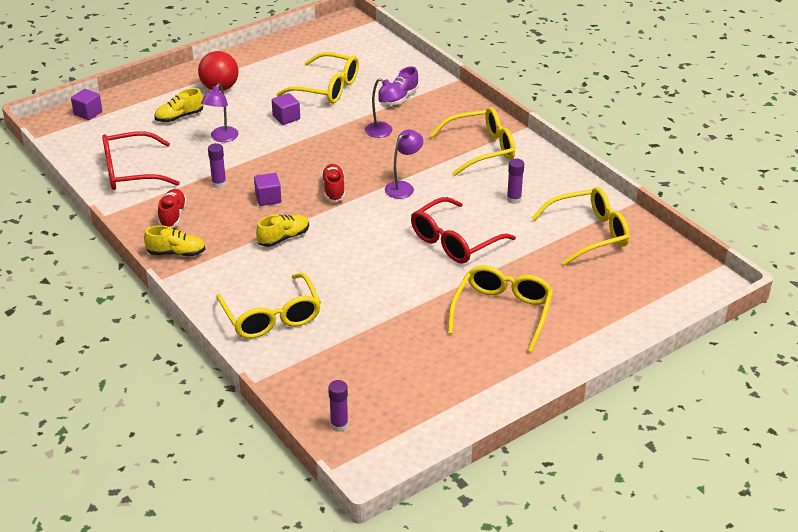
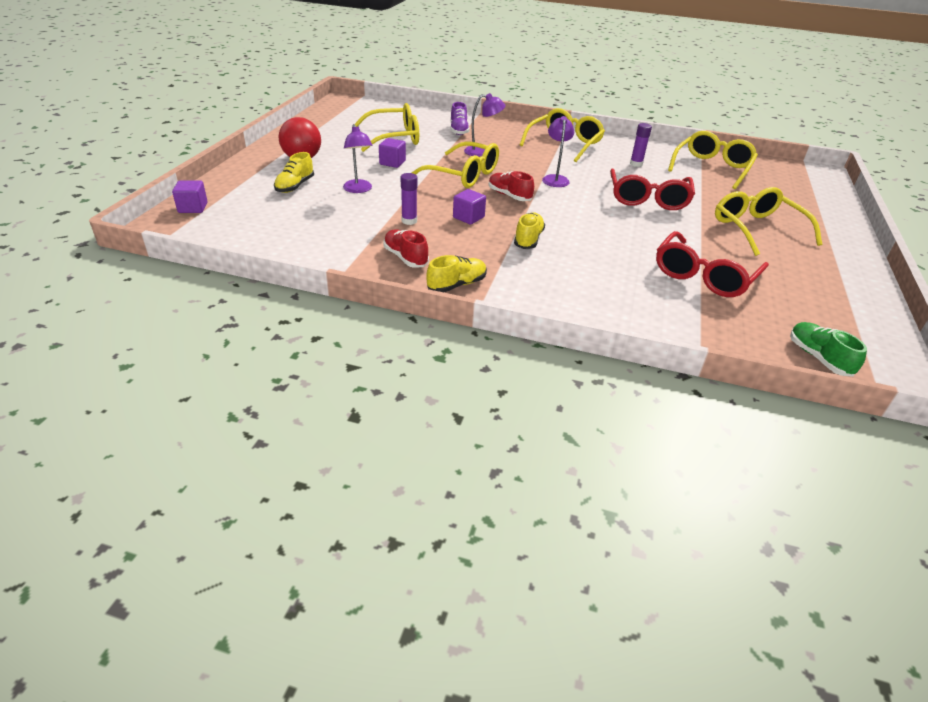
camera: 40 degrees left, 0 degrees up
(131, 172) = (309, 238): red glasses -> red glasses (704, 276)
(271, 317) = (621, 300): yellow glasses -> yellow glasses (463, 175)
(339, 425) = (818, 358): purple glue stick -> green shoe

